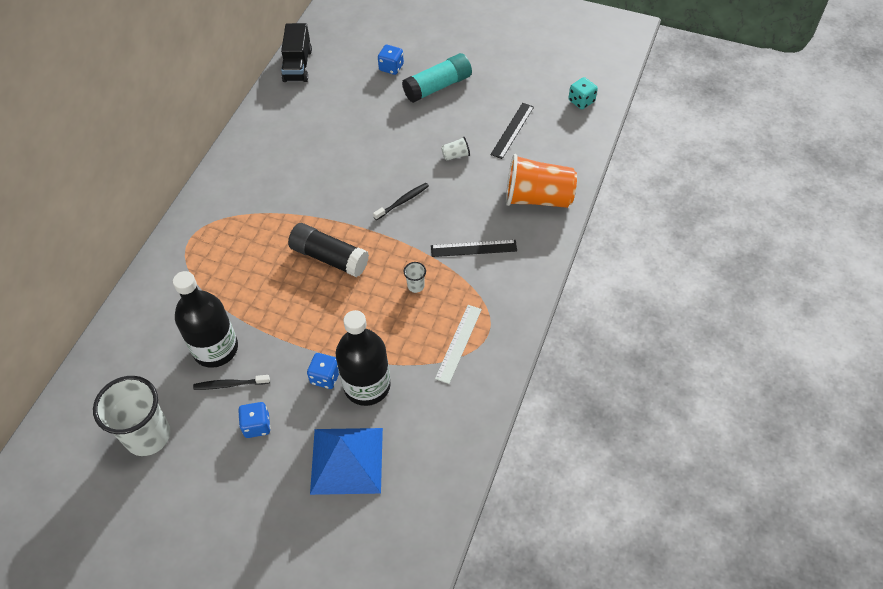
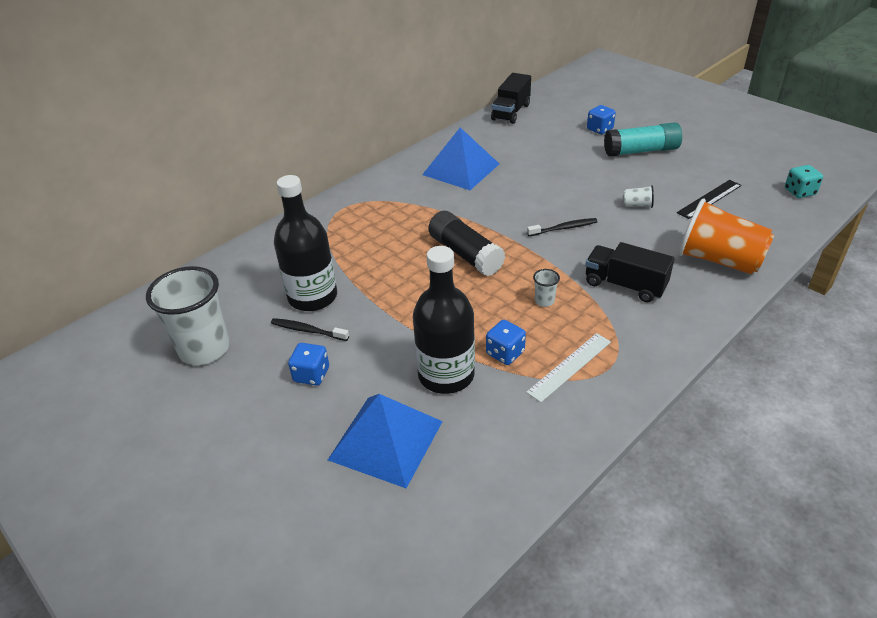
camera: 25 degrees right, 15 degrees down
(281, 156) = (461, 169): none -> blue pyramid
(325, 377) = (406, 353): blue dice -> blue dice (505, 353)
(473, 248) = (625, 285): black ruler -> black truck

